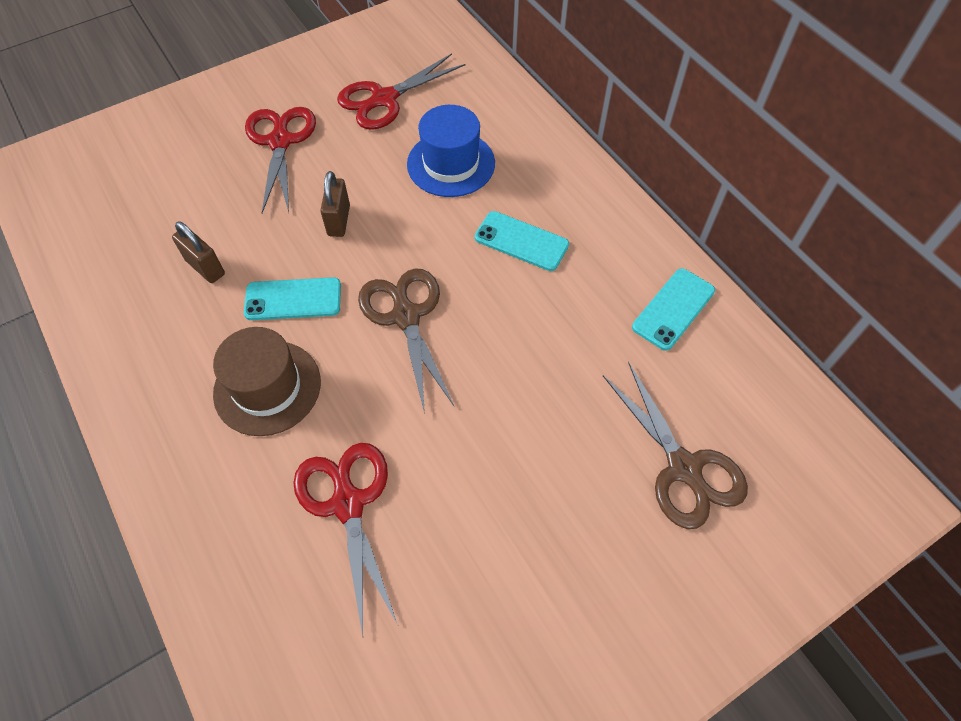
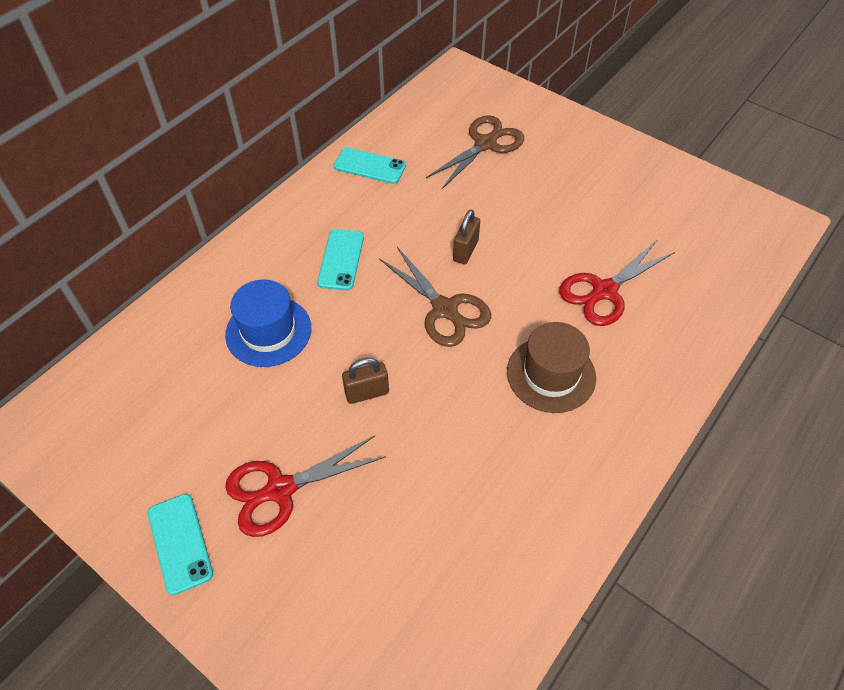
camera: 110 degrees left, 5 degrees down
(205, 267) = (464, 479): brown padlock -> brown padlock (465, 251)
(293, 299) = (465, 392): turquoise phone -> turquoise phone (180, 543)
(384, 99) = (190, 416): red scissors -> none
(406, 316) = (445, 309): brown scissors -> brown scissors turned 90 degrees counterclockwise

